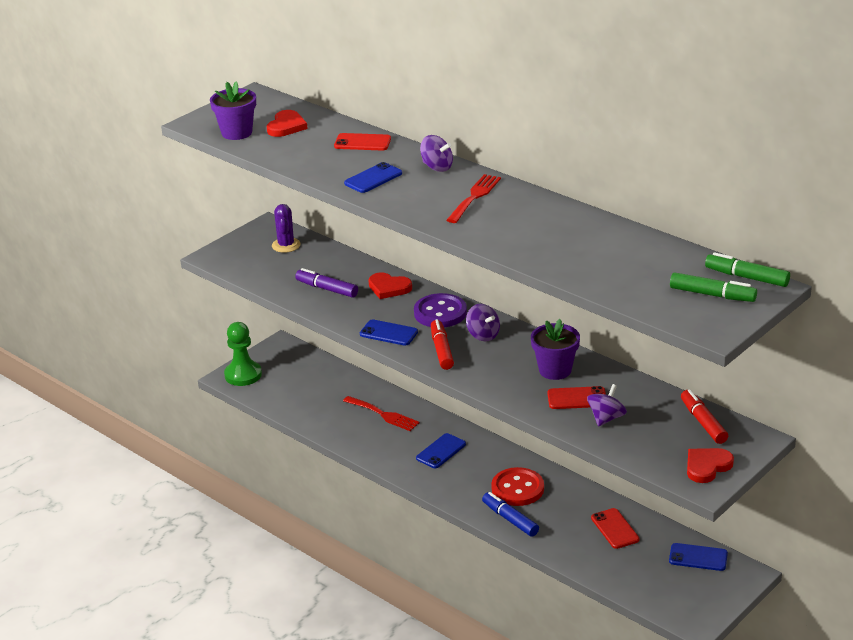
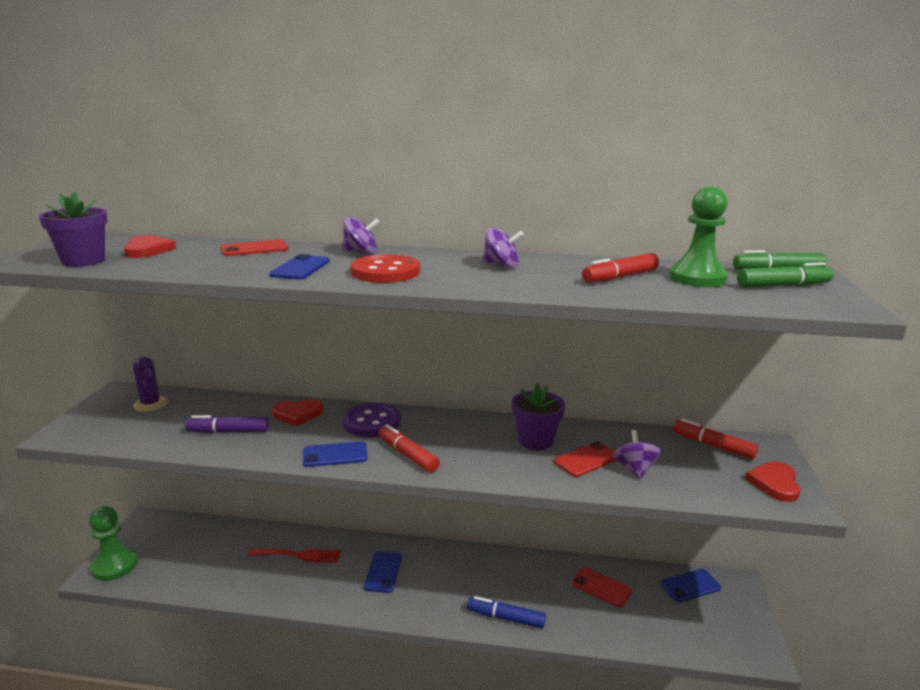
camera: 35 degrees left, 10 degrees down
(474, 197) = (433, 264): red fork -> none
(483, 335) = (434, 430): purple spinning top -> purple spinning top (501, 265)
(517, 489) = (484, 582): red button -> red button (385, 272)
(597, 250) = (620, 277): none -> red marker
(657, 268) = (697, 278): none -> green pawn

